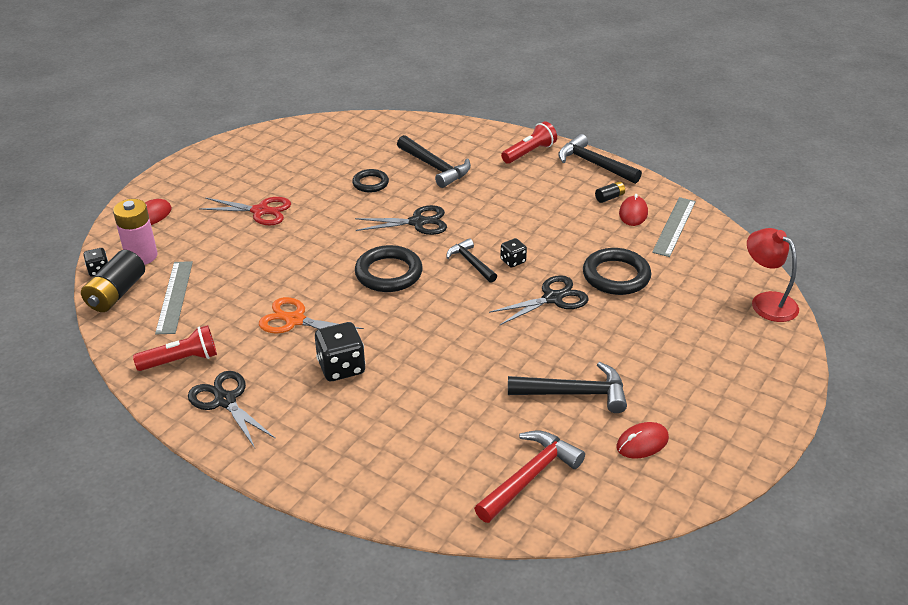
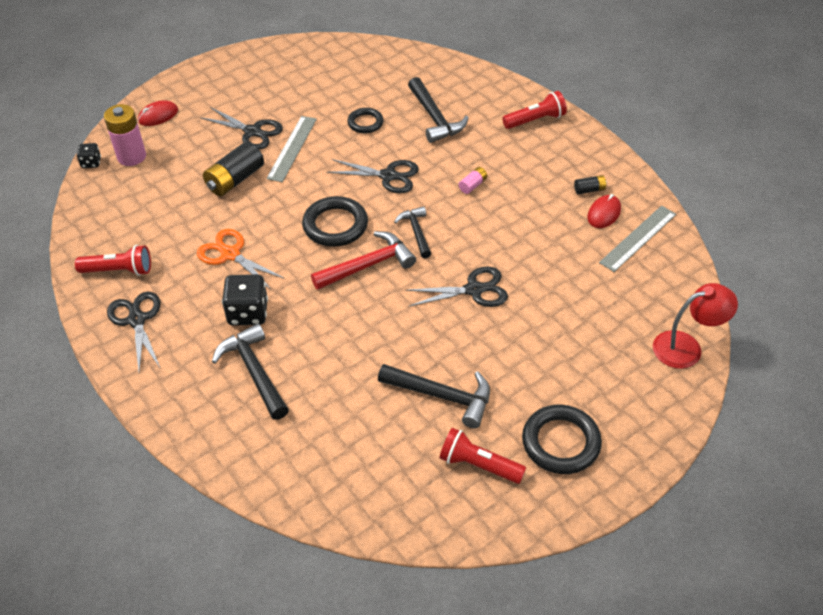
camera: 20 degrees right, 10 degrees up
(116, 293) = (95, 190): black battery -> black battery (235, 180)
(175, 296) = (141, 205): grey ruler -> grey ruler (292, 148)
(260, 211) = (253, 132): red scissors -> black scissors
(502, 214) = (473, 185): none -> pink battery
(513, 261) = (457, 239): black dice -> none
(529, 477) = (357, 469): red hammer -> red hammer (368, 265)
(594, 164) = (594, 147): black hammer -> black hammer (254, 372)
(616, 276) = (548, 280): black ring -> black ring (561, 442)
(642, 443) = (478, 465): red mouse -> red flashlight
(766, 301) = (686, 347): red lamp -> red lamp turned 90 degrees clockwise

